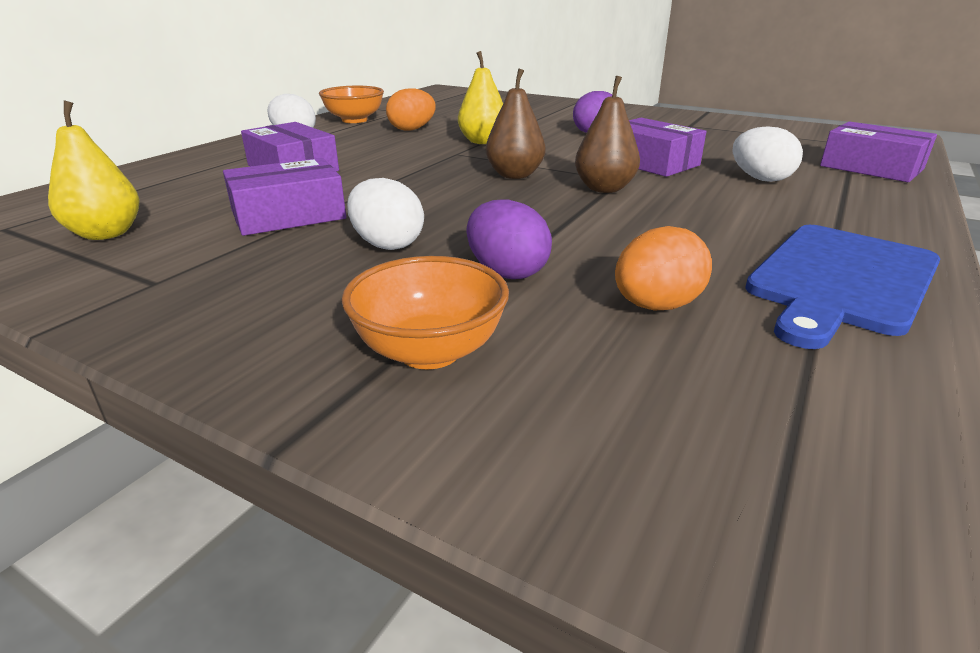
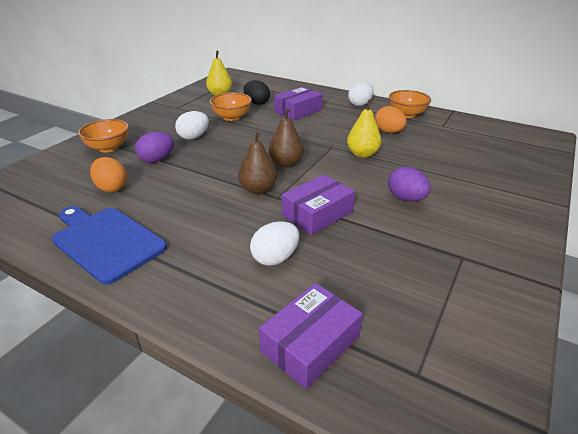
camera: 90 degrees right, 5 degrees up
(217, 197) = (257, 103): none -> black egg
(288, 215) = (232, 117): purple box -> orange bowl

